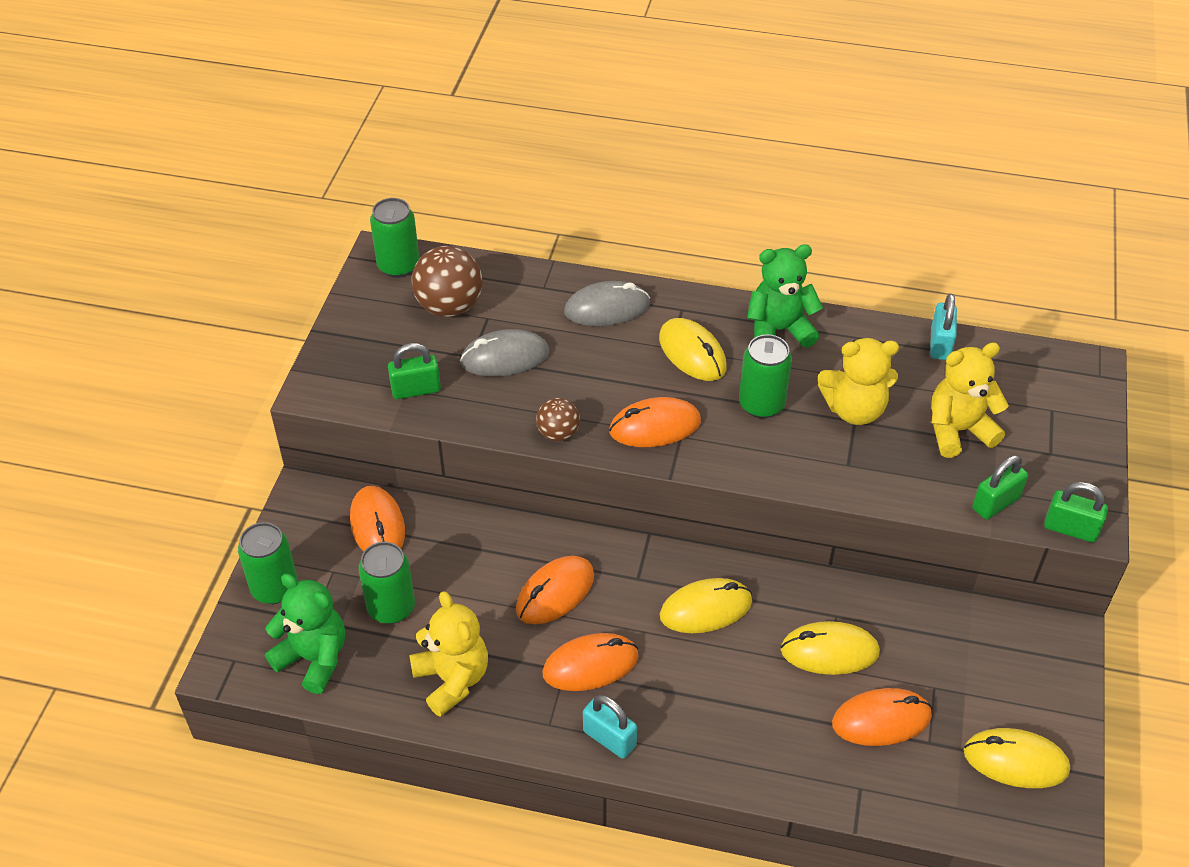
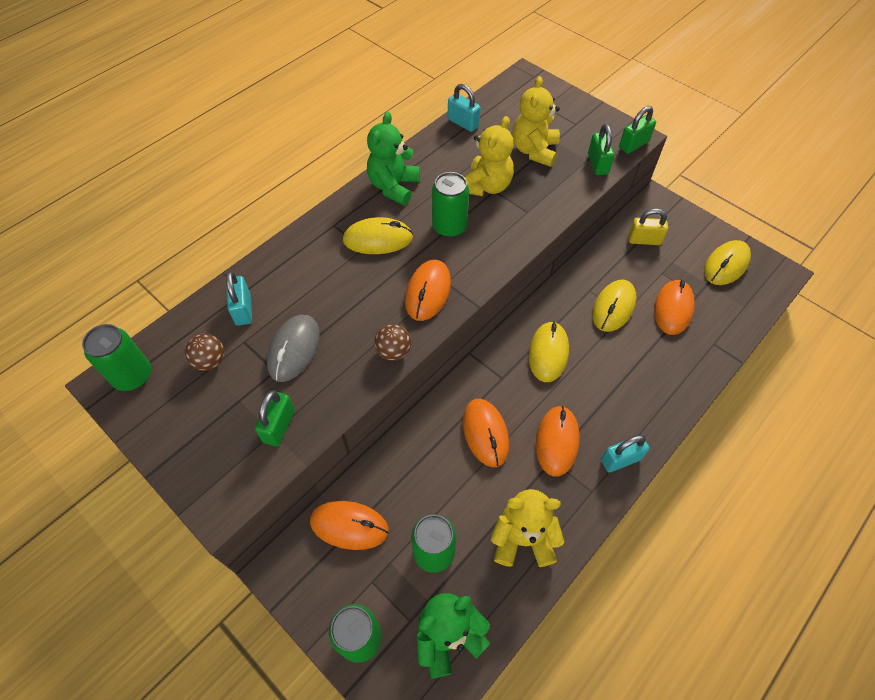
camera: 60 degrees left, 10 degrees up
(449, 307) = (210, 361): brown ball -> brown ball, size x0.58
(522, 298) = (243, 309): none -> turquoise padlock
(607, 308) = (298, 265): grey mouse -> none
(975, 645) = (644, 240): none -> yellow padlock

